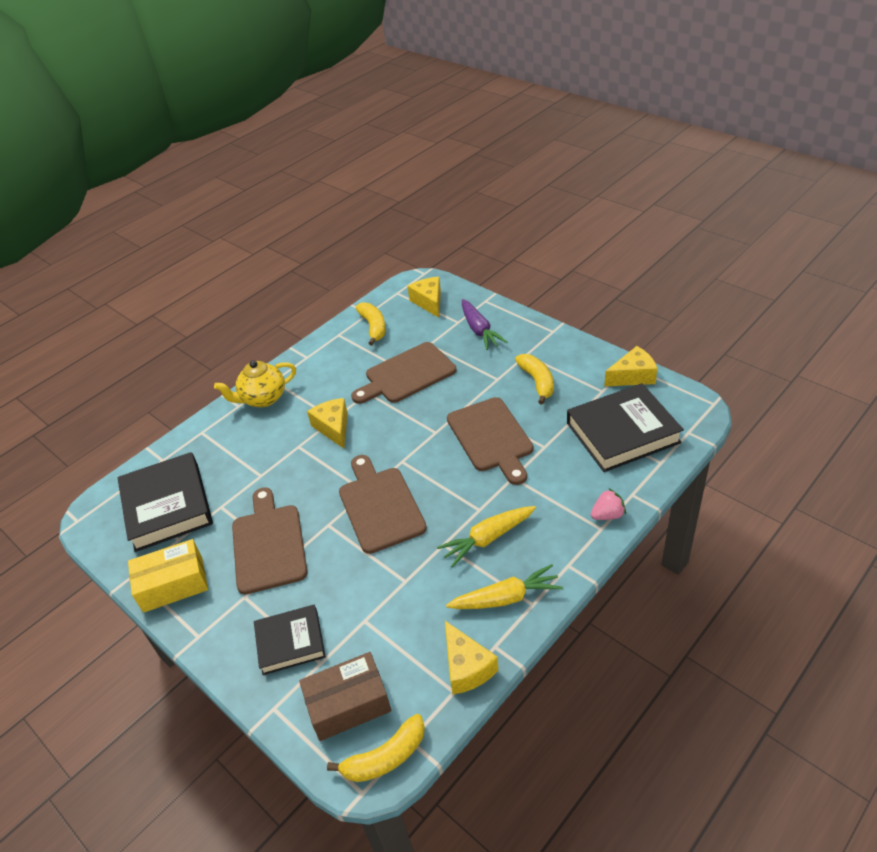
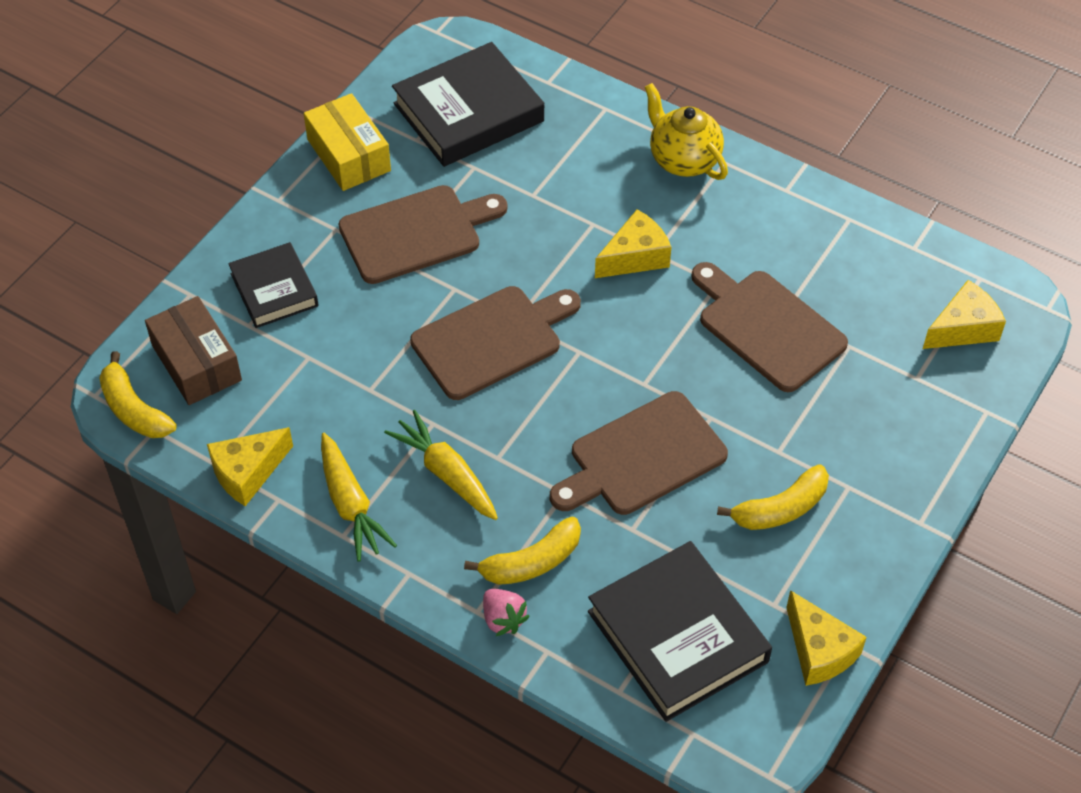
camera: 75 degrees right, 10 degrees up
(373, 327) = (877, 262): yellow banana -> yellow banana (531, 562)
(479, 330) = (900, 412): purple carrot -> none

